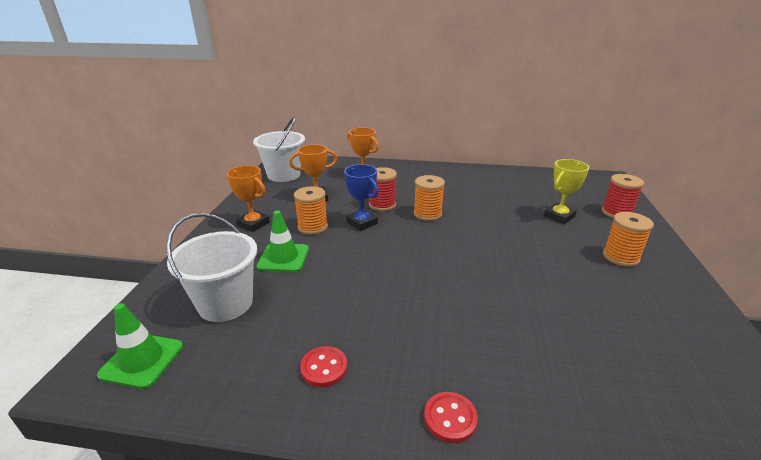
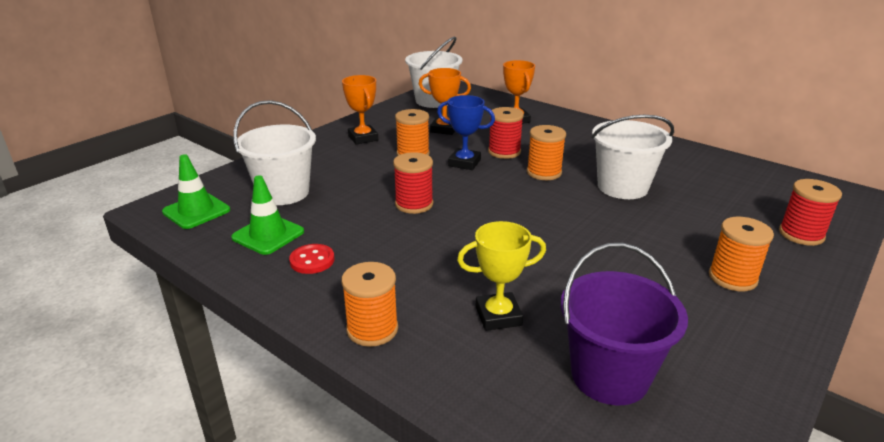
camera: 30 degrees right, 0 degrees up
(283, 258) = (361, 172): green traffic cone -> green traffic cone (268, 235)
(359, 273) = (414, 204): none -> red spool
(362, 223) = (464, 163): blue trophy -> blue trophy turned 60 degrees counterclockwise
(450, 418) = (372, 329): red button -> orange spool
(489, 210) = (622, 187): none -> white bucket
(559, 216) = (708, 216): yellow trophy -> yellow trophy (498, 316)
(648, 371) = (609, 376): none -> purple bucket

